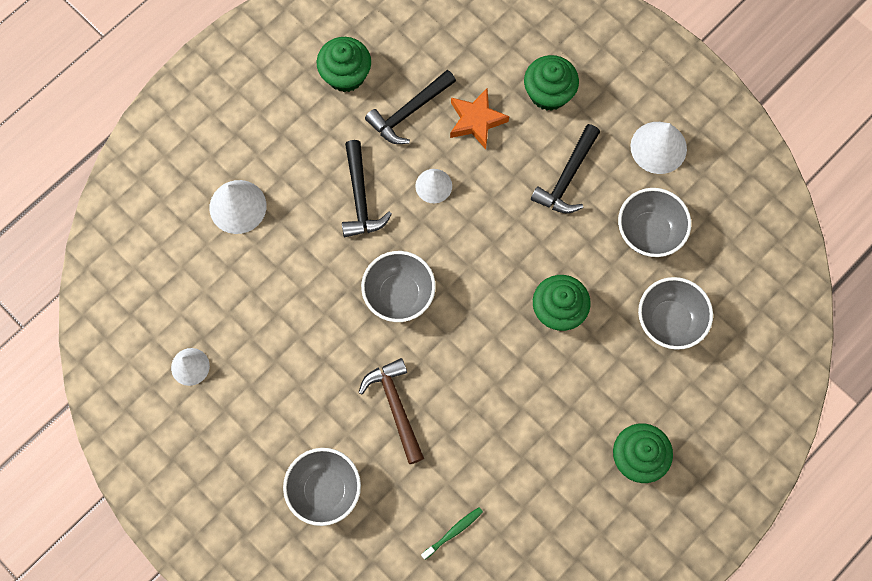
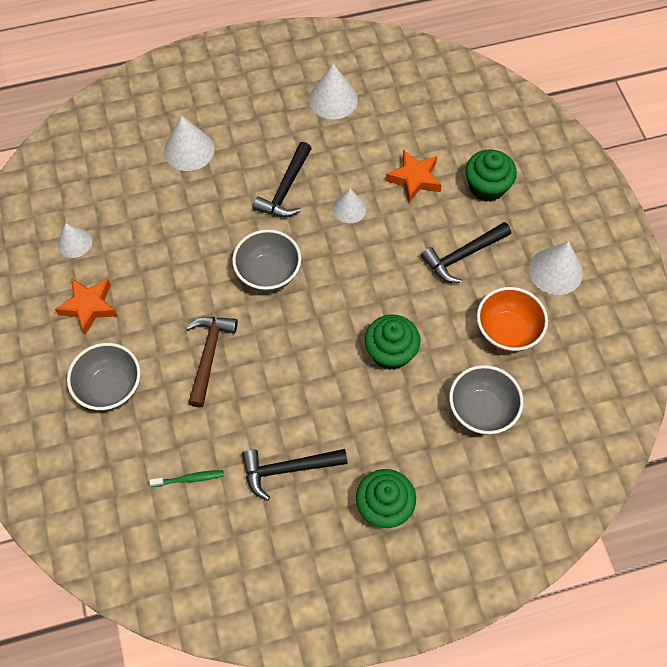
camera: 30 degrees right, 10 degrees down
(250, 423) = (89, 307): none -> orange star
(346, 75) = (333, 99): green cupcake -> white cone
(409, 112) = (365, 148): black hammer -> black hammer (288, 469)
(649, 232) = (507, 332): grey bowl -> orange bowl

